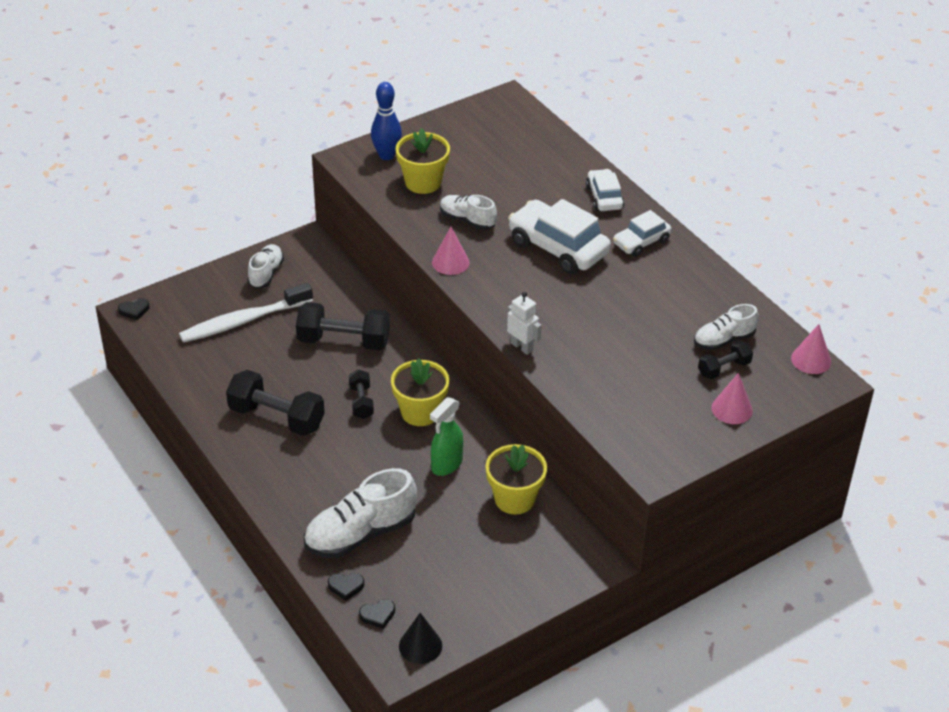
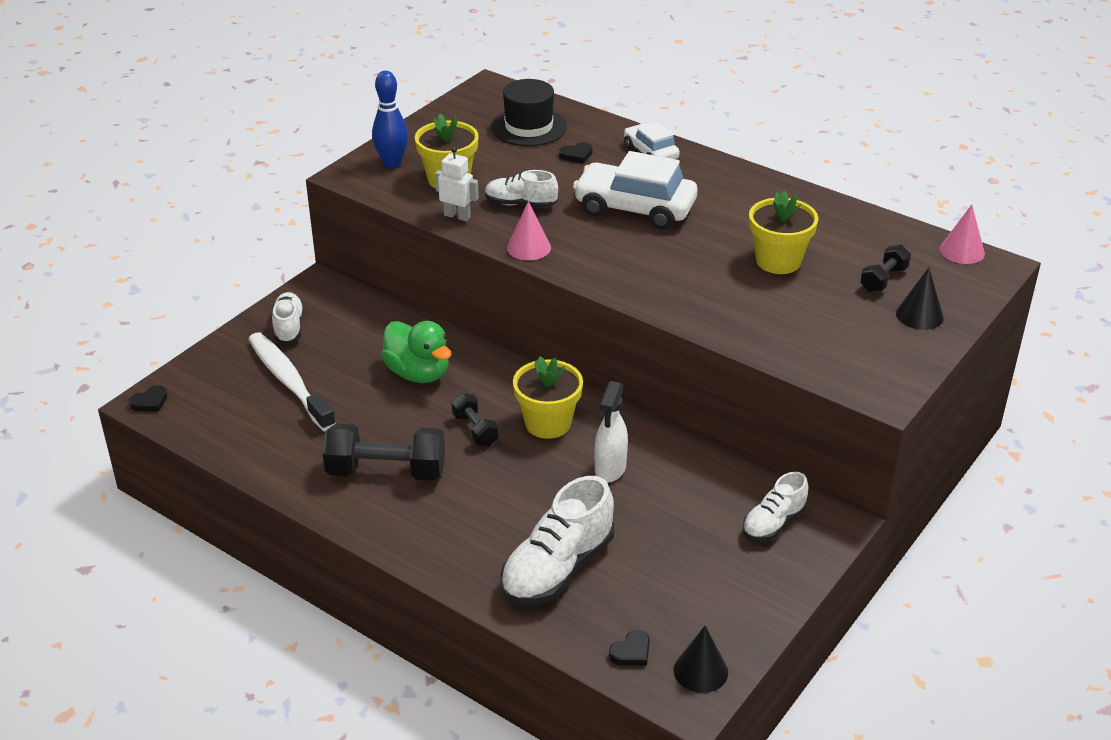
camera: 20 degrees left, 5 degrees down
(243, 321) = (289, 381): white toothbrush -> white toothbrush turned 105 degrees clockwise
(344, 341) = (418, 373): black dumbbell -> green duck
(346, 587) = (575, 632): black heart -> black heart (576, 155)
(446, 465) = (610, 469): green spray bottle -> white spray bottle
(514, 499) = (706, 483): yellow flower pot -> yellow flower pot (778, 261)
(517, 147) = (529, 127): none -> black hat
(522, 347) = (661, 310): white robot -> white robot (457, 216)
(641, 242) = (717, 184): white car -> none
(724, 340) = (864, 253): white shoe -> white shoe (773, 523)
(732, 409) = (919, 315): pink cone -> black cone

